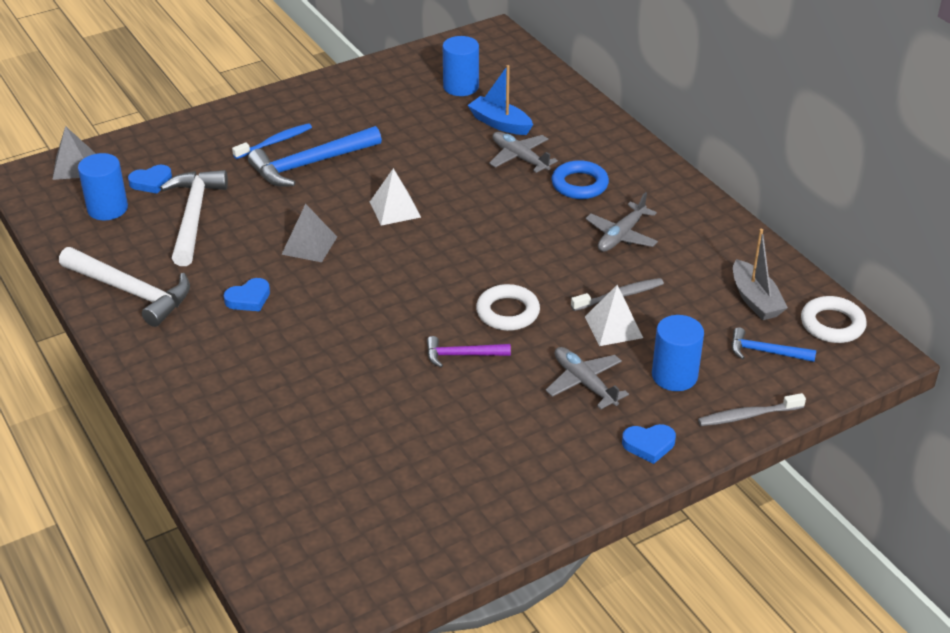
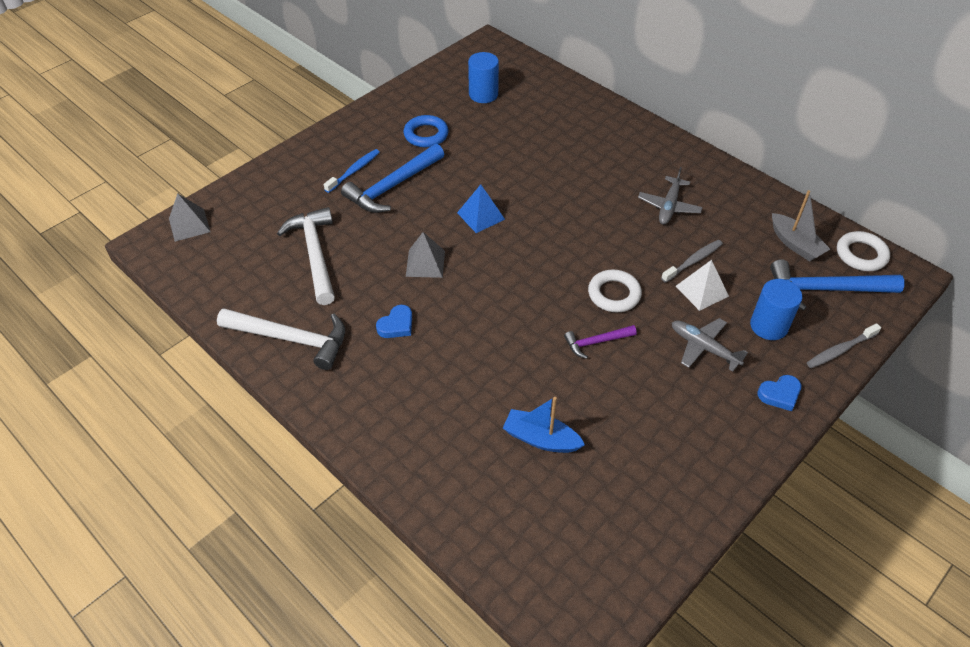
camera: 15 degrees left, 10 degrees up
(107, 209) = (236, 261): blue cylinder -> none
(151, 182) = (264, 228): blue heart -> none
(395, 209) = (480, 216): white pyramid -> blue pyramid
(500, 123) = (529, 122): blue boat -> blue boat (541, 439)
(520, 158) = (559, 150): grey plane -> none
(579, 184) = (616, 166): blue ring -> blue ring (426, 135)
(765, 352) = (825, 289): blue hammer -> blue hammer, size x1.85

